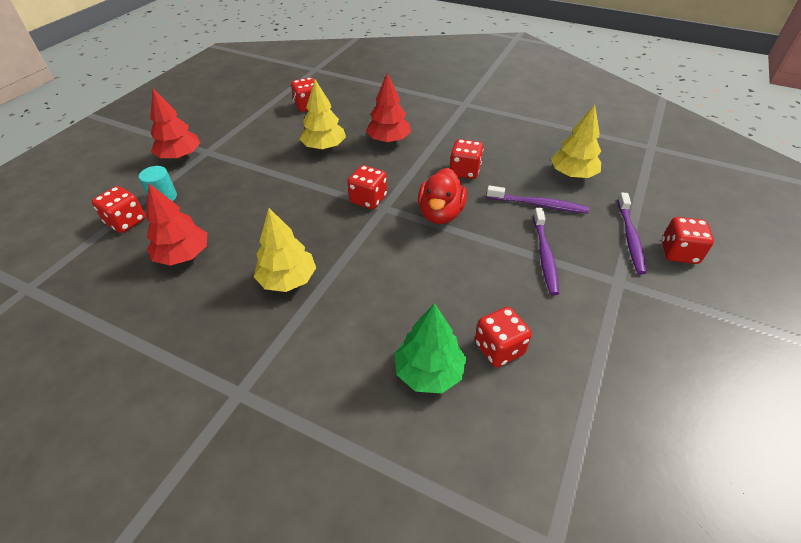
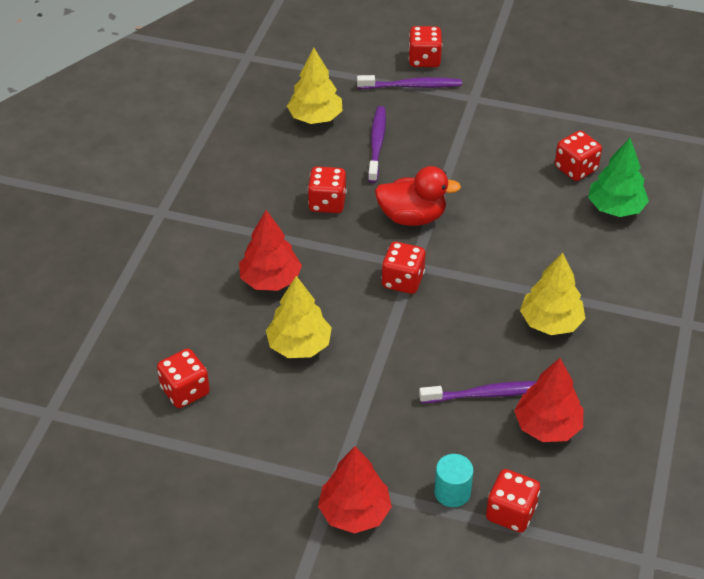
camera: 100 degrees left, 0 degrees up
(544, 255) = (454, 141): purple toothbrush -> purple toothbrush (486, 394)

